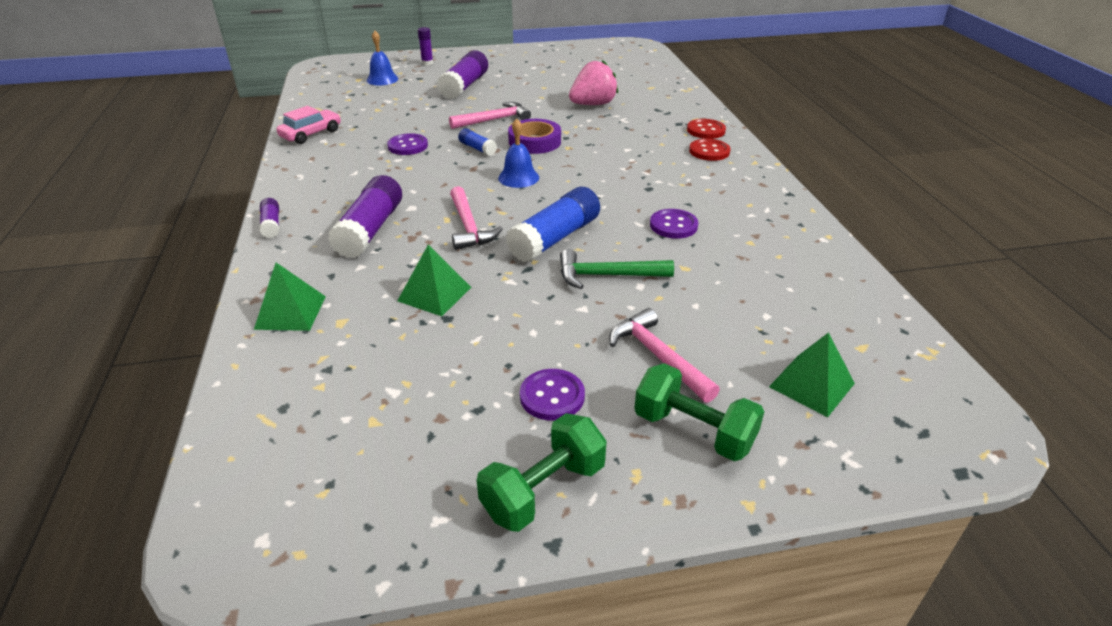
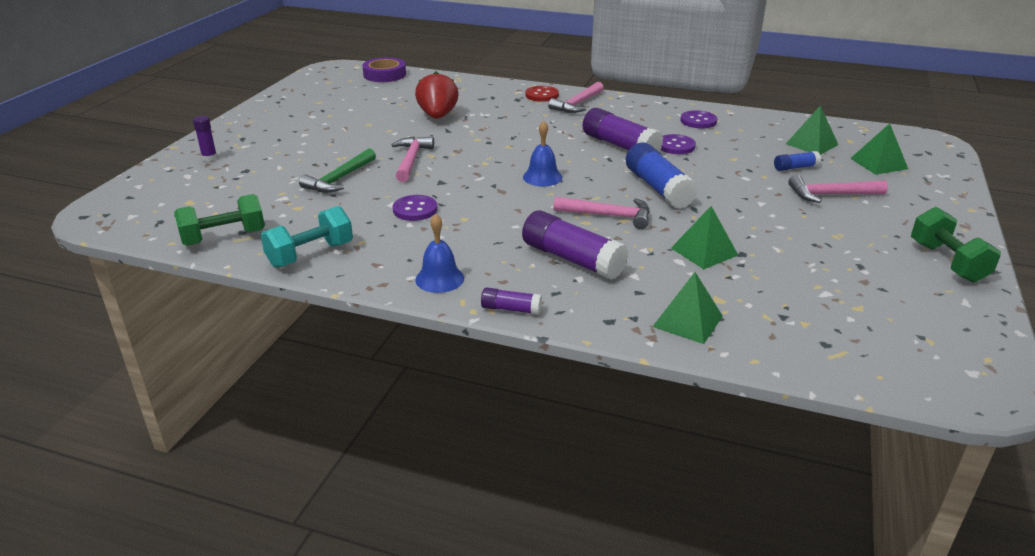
camera: 60 degrees left, 5 degrees down
(311, 134) = (310, 254): pink car -> turquoise dumbbell
(382, 79) = (214, 189): blue bell -> blue bell (439, 279)
(465, 86) = (307, 154): purple glue stick -> purple glue stick (620, 146)
(477, 148) = (463, 180): blue glue stick -> blue glue stick (795, 168)
(534, 142) = (481, 155): purple tape -> purple tape (384, 74)
(552, 396) = (857, 237): purple button -> purple button (698, 121)
(593, 104) = (438, 116): pink strawberry -> red strawberry
(607, 275) = (725, 184): green hammer -> green hammer (339, 179)
(693, 431) = (907, 205): green dumbbell -> green dumbbell (224, 237)
(709, 151) = (577, 104): red button -> pink hammer
(804, 316) = (812, 144): none -> green pyramid

